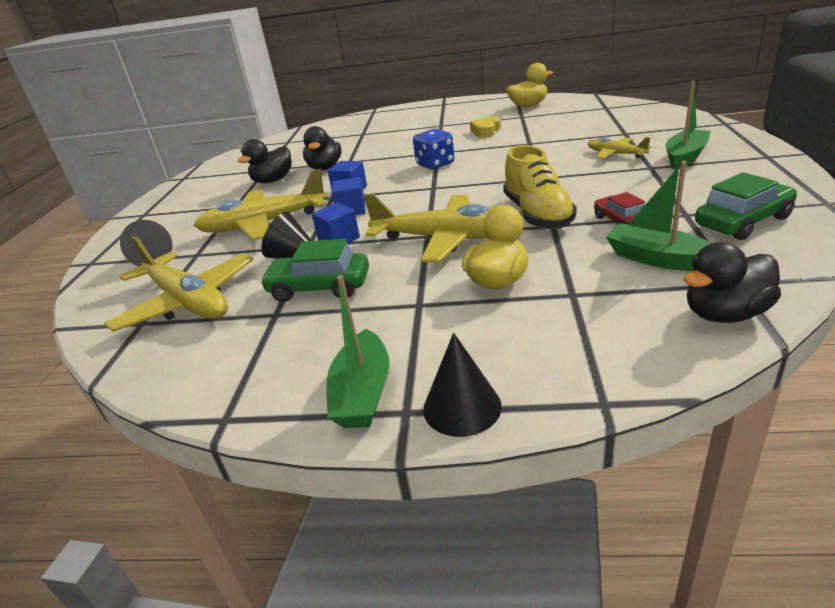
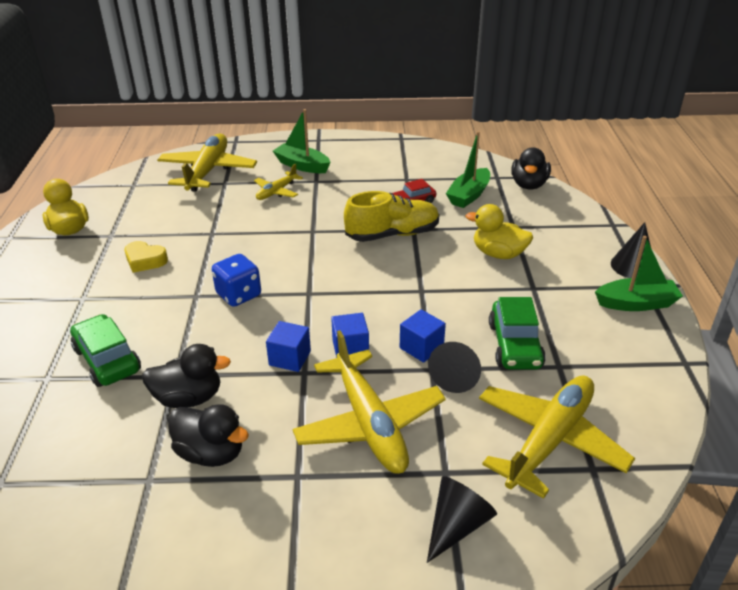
camera: 100 degrees left, 5 degrees up
(445, 239) = (430, 280): yellow plane -> yellow plane (208, 171)
(725, 314) = (528, 185): black duck -> black duck turned 45 degrees clockwise
(742, 222) = (422, 164): green car -> green car (107, 360)

